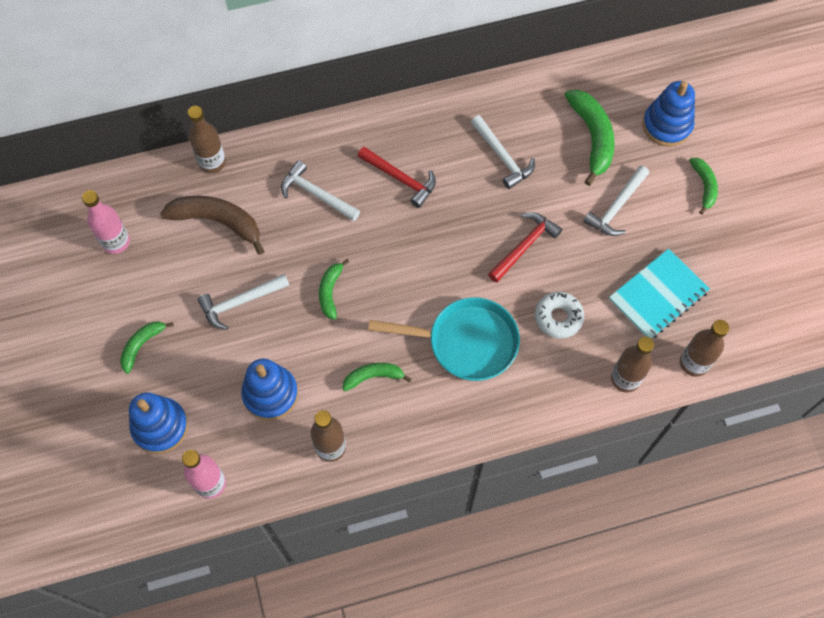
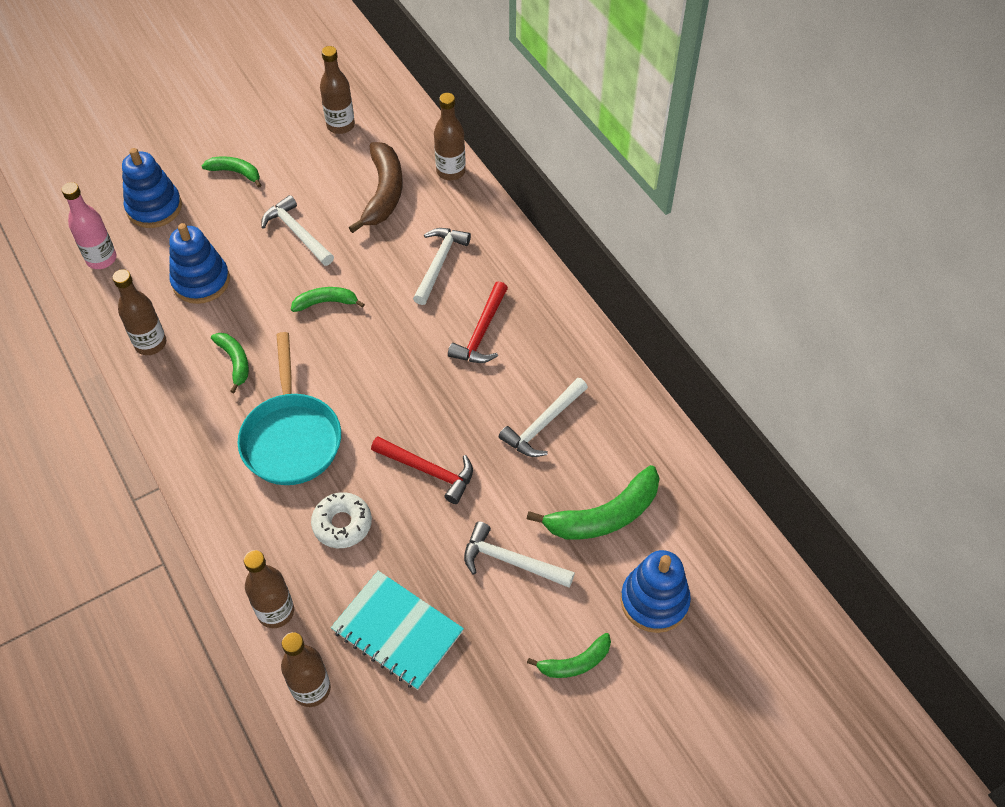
camera: 75 degrees right, 10 degrees down
(116, 242) = (340, 125): pink bottle -> brown bottle

